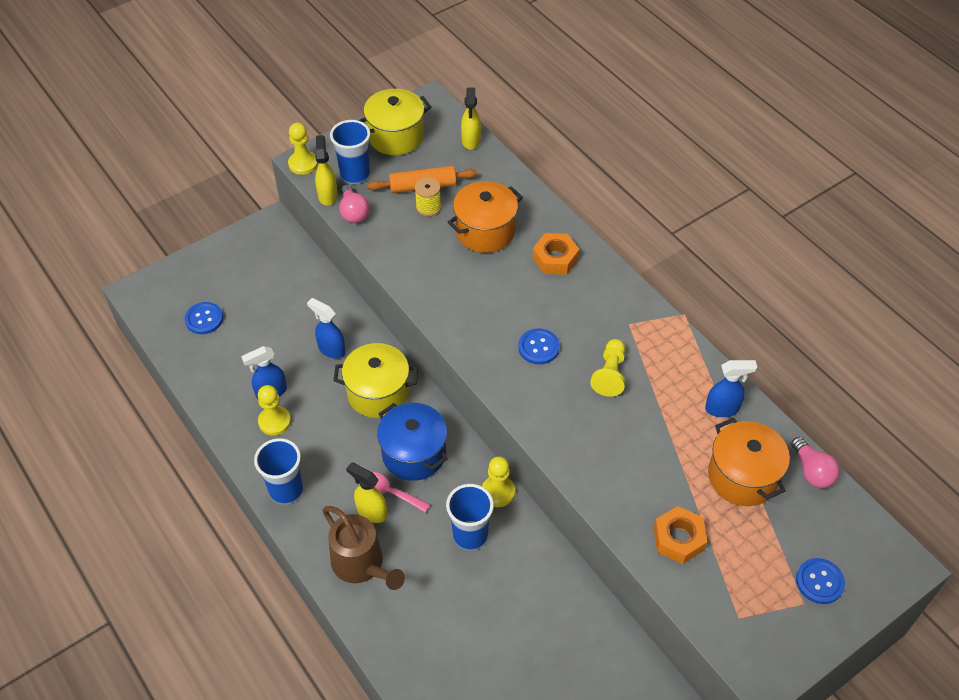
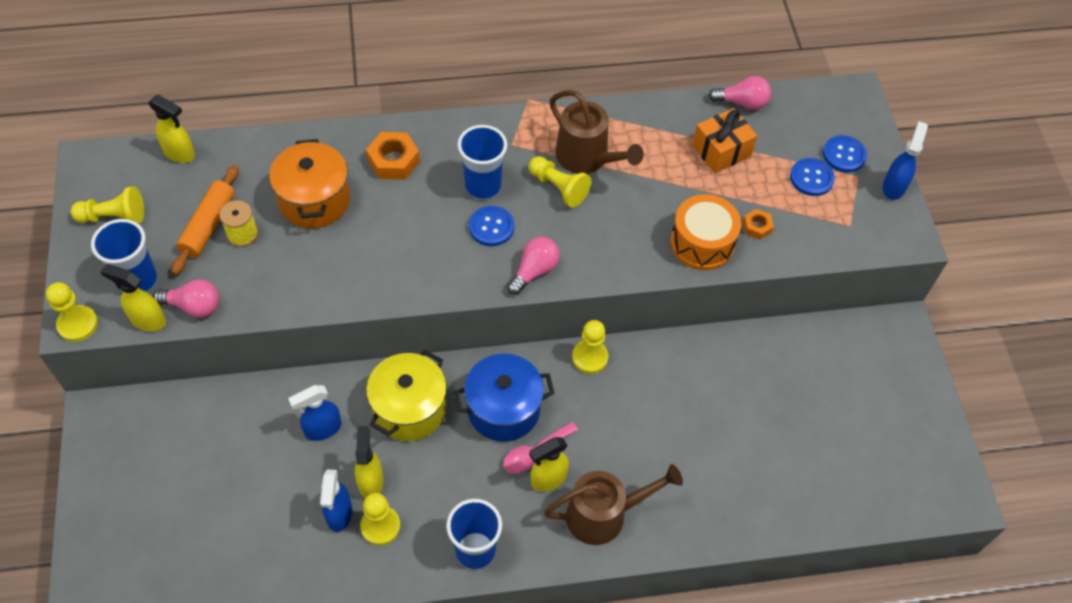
camera: 65 degrees left, 5 degrees up
(204, 319) = (185, 545): blue button -> blue button (811, 178)
(306, 398) = (371, 481): none -> yellow spray bottle
(396, 136) = (114, 217): yellow pot -> yellow pawn
(470, 535) = (623, 403): blue cup -> blue cup (483, 186)
(517, 394) = (534, 271): none -> pink light bulb
(629, 502) = (702, 243): none -> orange drum
(655, 380) = (587, 158): none -> brown watering can
(678, 539) = (757, 227): orange nut -> orange nut, size x0.58
(722, 409) = (646, 127): blue spray bottle -> blue spray bottle (894, 187)
(742, 476) = (721, 151): orange pot -> orange gift

